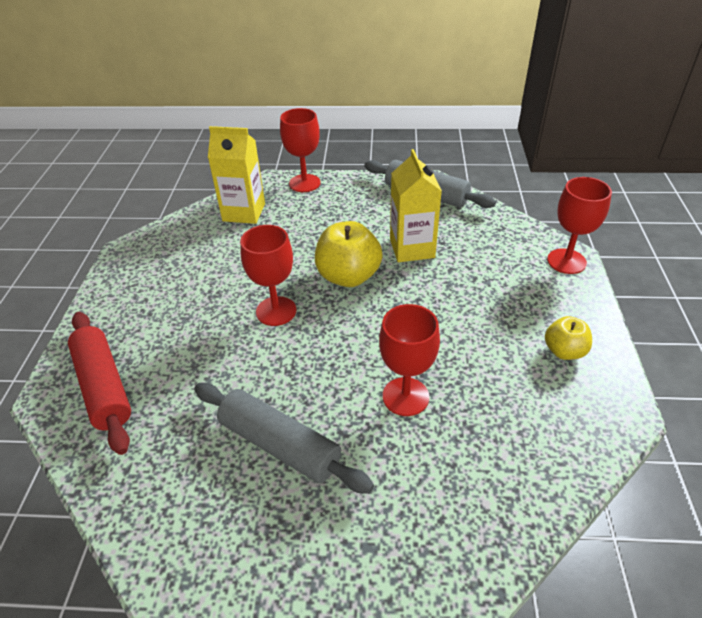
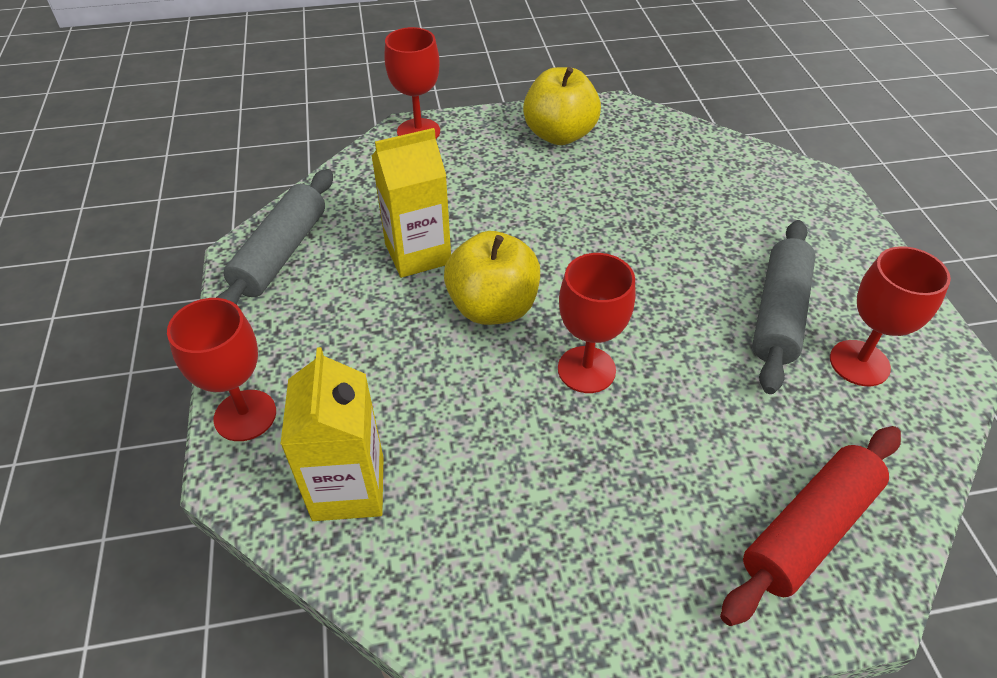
camera: 105 degrees left, 5 degrees up
(405, 396) = (667, 231): red goblet -> red goblet (859, 363)
(564, 351) = (559, 135): yellow apple -> yellow apple, size x1.71

